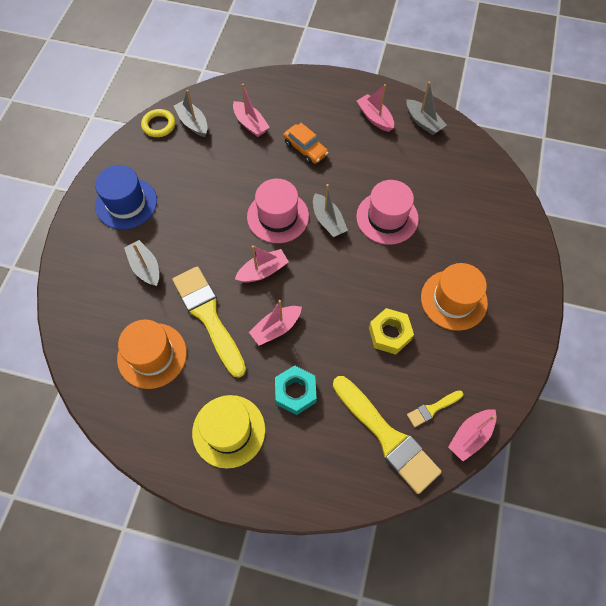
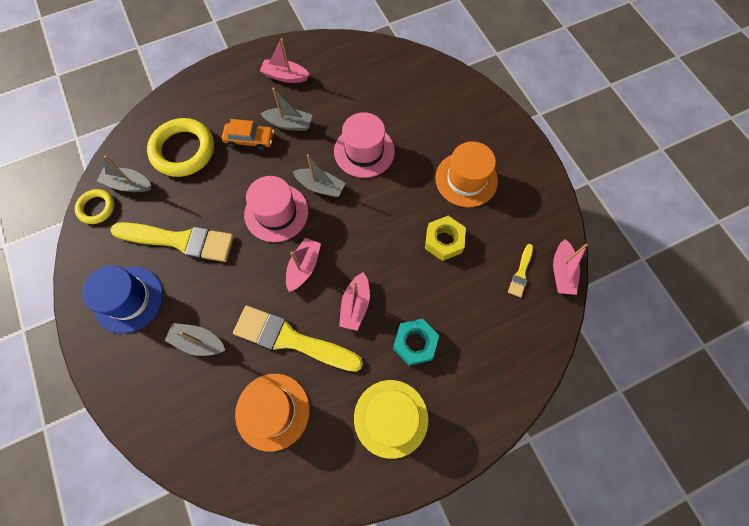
camera: 40 degrees left, 5 degrees up
(250, 124) = (183, 150): pink boat -> yellow ring
(387, 436) = (508, 320): yellow brush -> yellow brush (180, 241)
(423, 122) = (326, 55): grey boat -> grey boat (289, 124)

